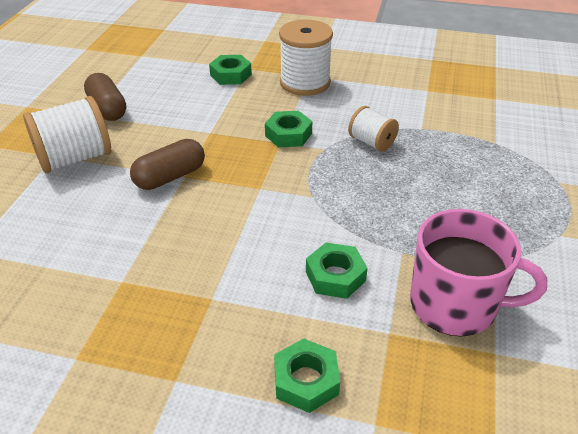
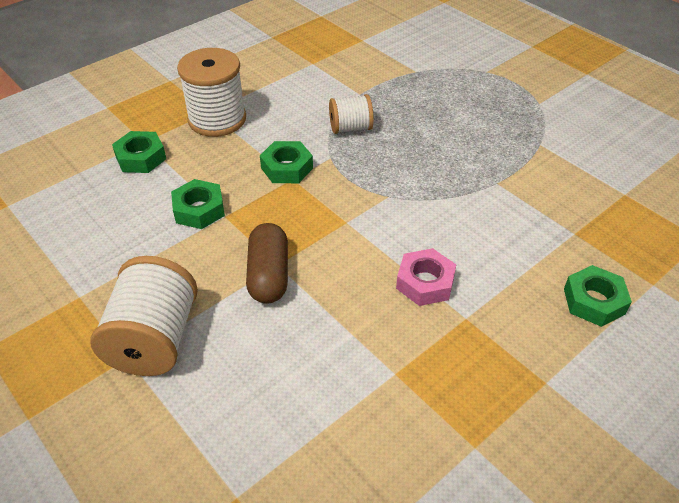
camera: 55 degrees left, 5 degrees up
(107, 109) = (86, 275): brown capsule -> none
(231, 258) = (425, 282): none -> pink nut
(335, 276) = (496, 231): green nut -> green nut (199, 210)
(455, 305) = (570, 187): pink mug -> none

